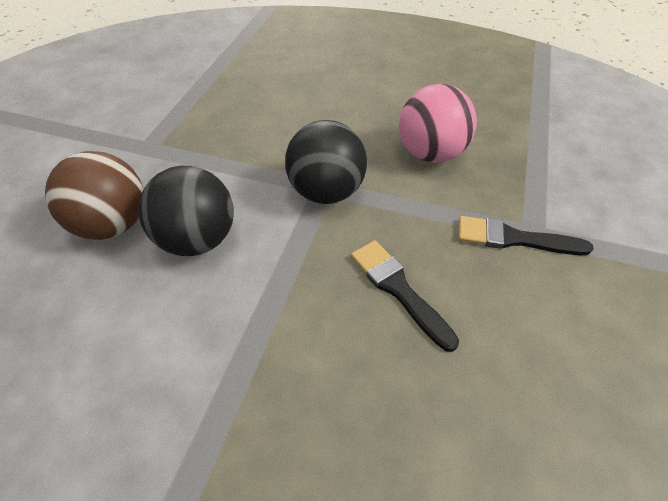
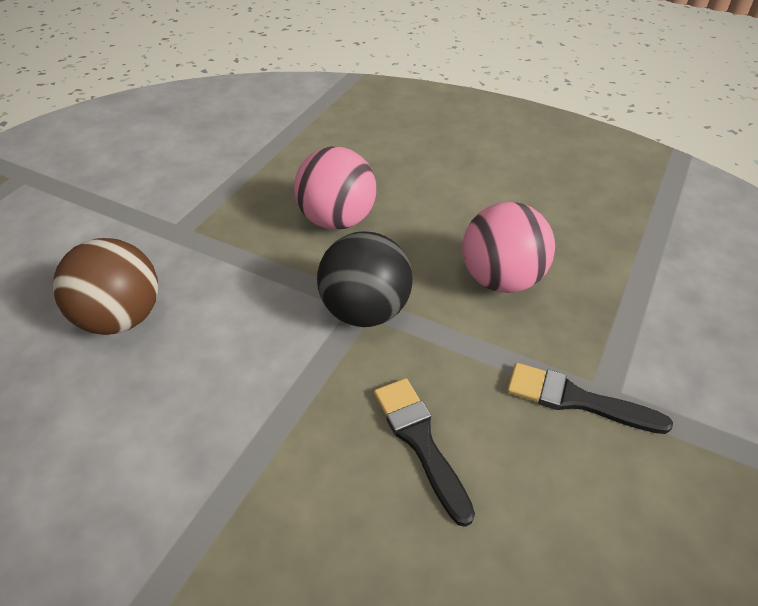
camera: 10 degrees right, 5 degrees down
(198, 239) = (208, 348): black ball -> none
(284, 122) = (337, 220): none -> pink ball

